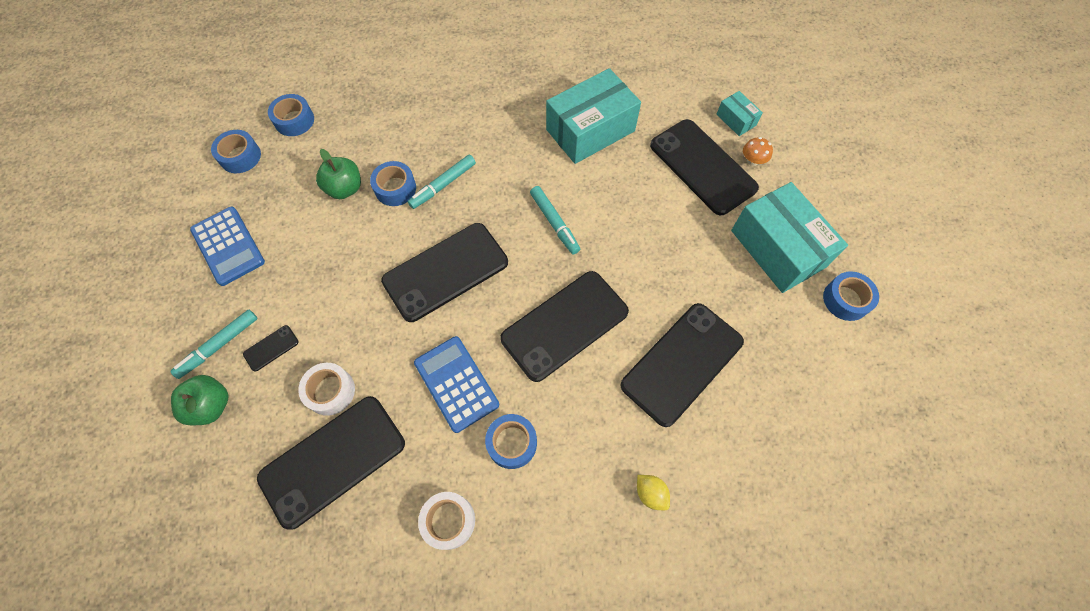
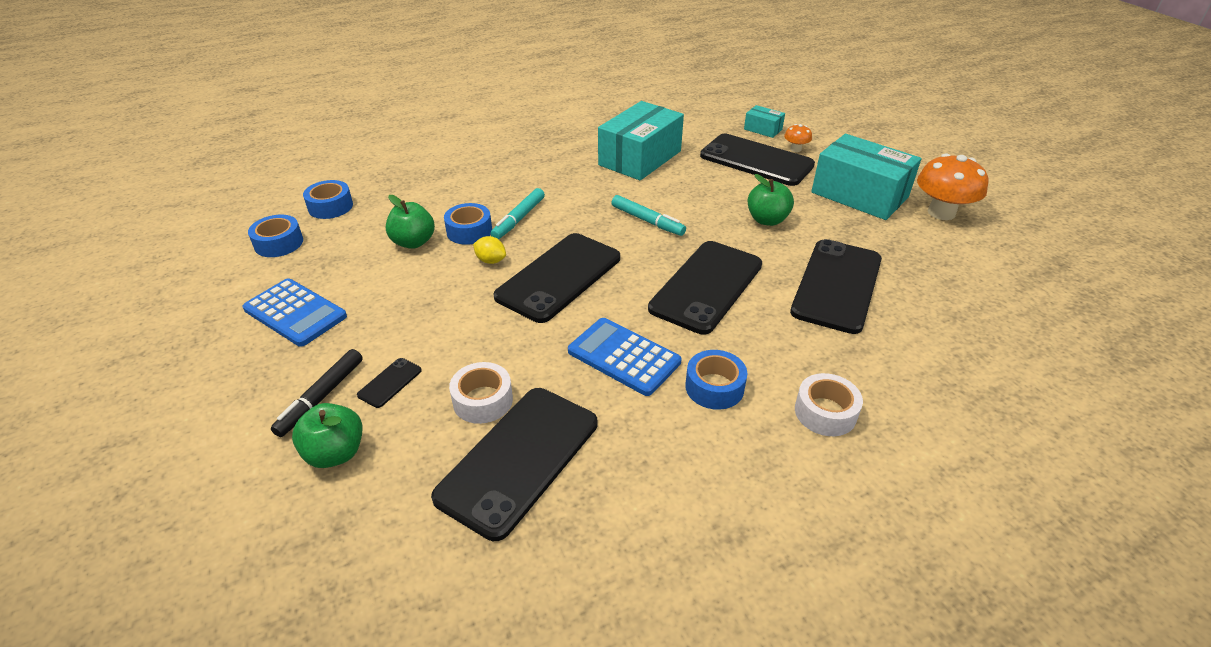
camera: 20 degrees left, 25 degrees down
(219, 346) = (321, 397): turquoise marker -> black marker
(448, 521) = (688, 472): white tape -> white tape (825, 412)
(650, 493) = (881, 386): yellow lemon -> yellow lemon (491, 260)
(666, 256) = (767, 220): none -> green apple
(846, 300) = (941, 212): blue tape -> orange mushroom

